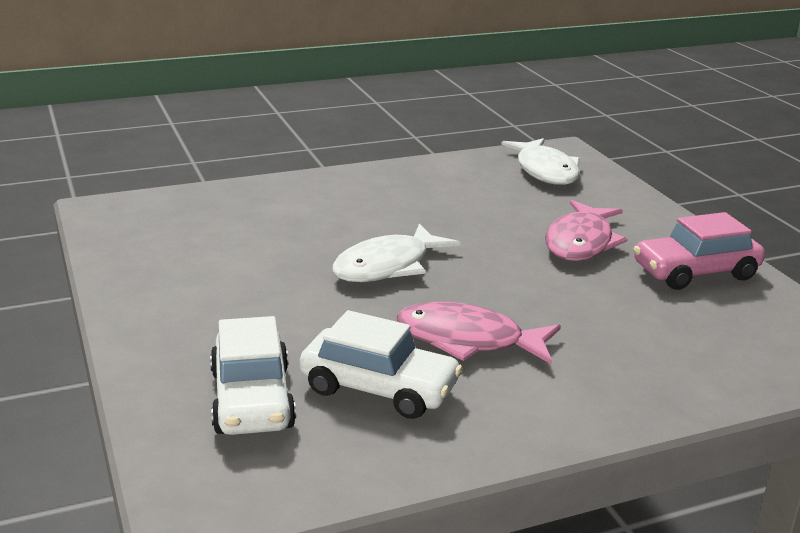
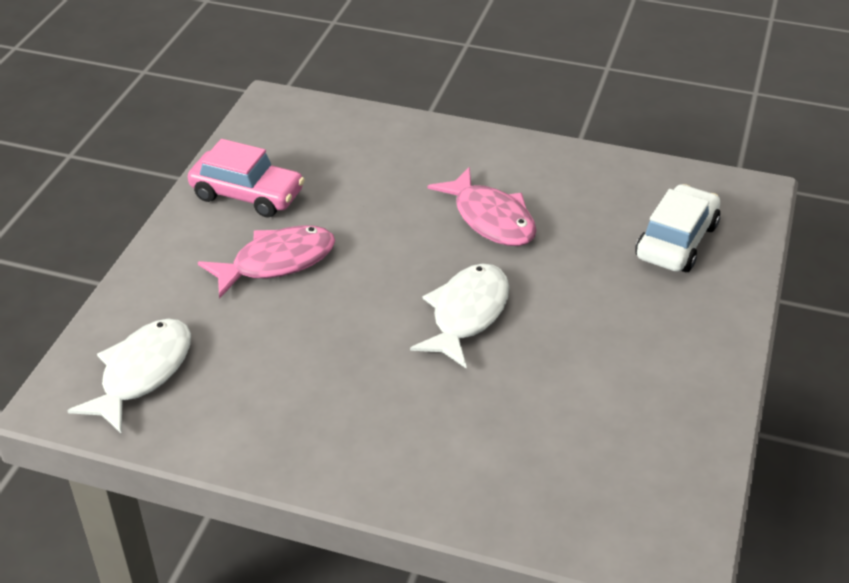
camera: 140 degrees left, 15 degrees up
(379, 388) = (588, 212): white car -> none
(387, 266) = (467, 314): white fish -> white fish turned 60 degrees counterclockwise

